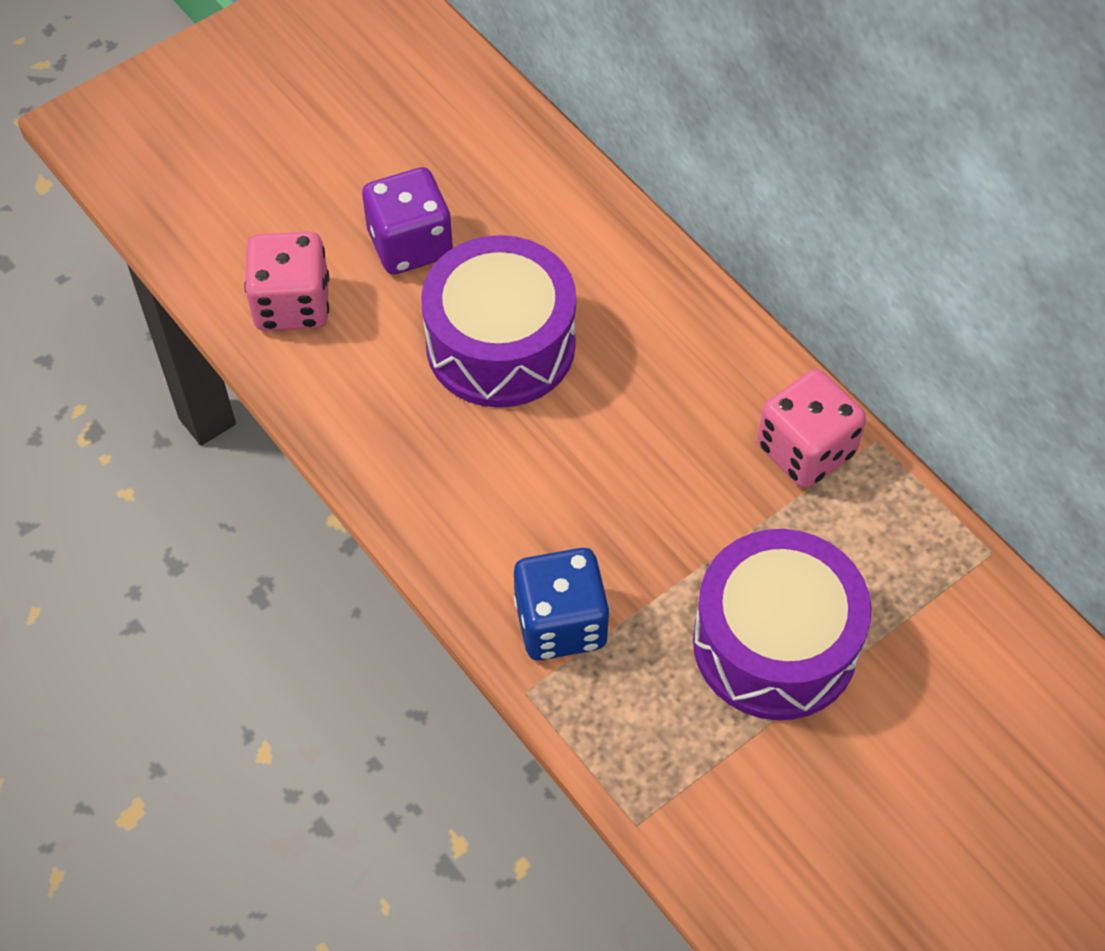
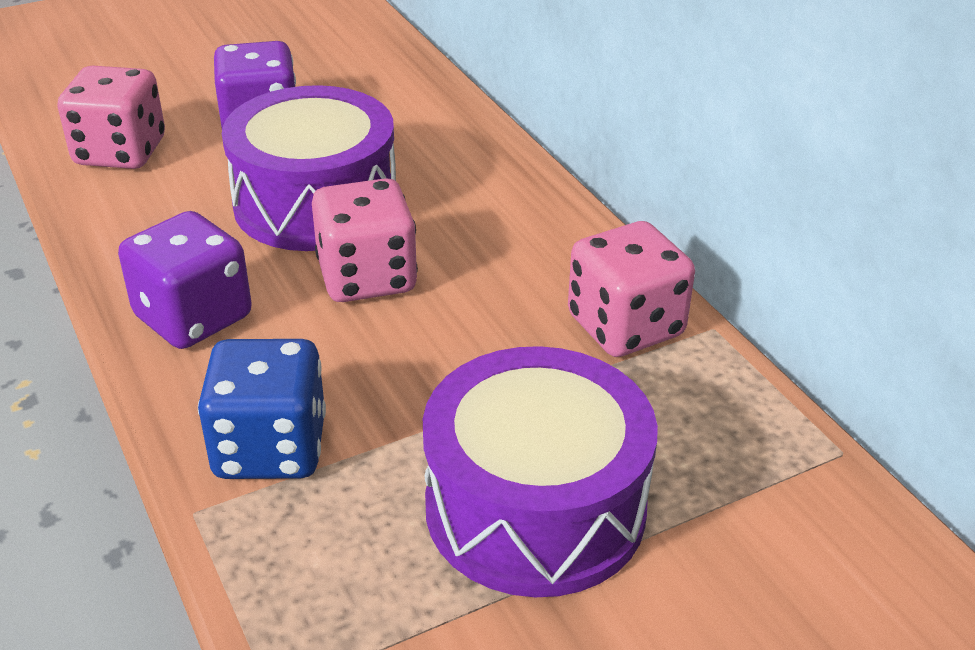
camera: 10 degrees right, 20 degrees down
(446, 499) = (193, 317): none -> purple dice
(576, 429) = (367, 277): none -> pink dice

